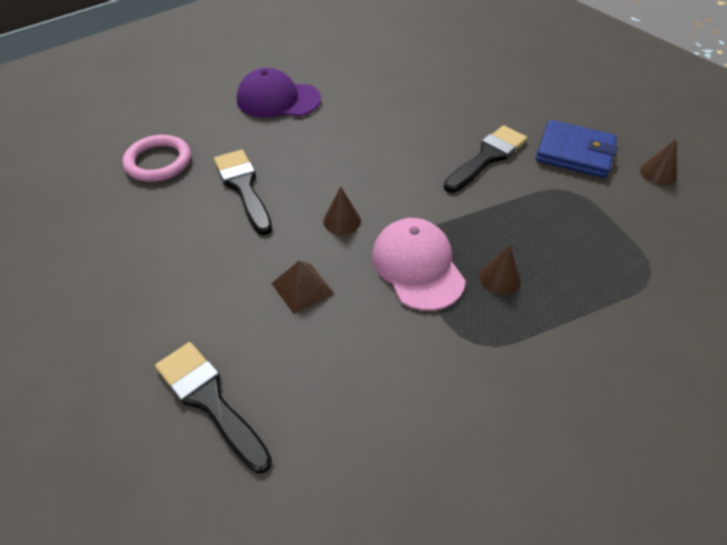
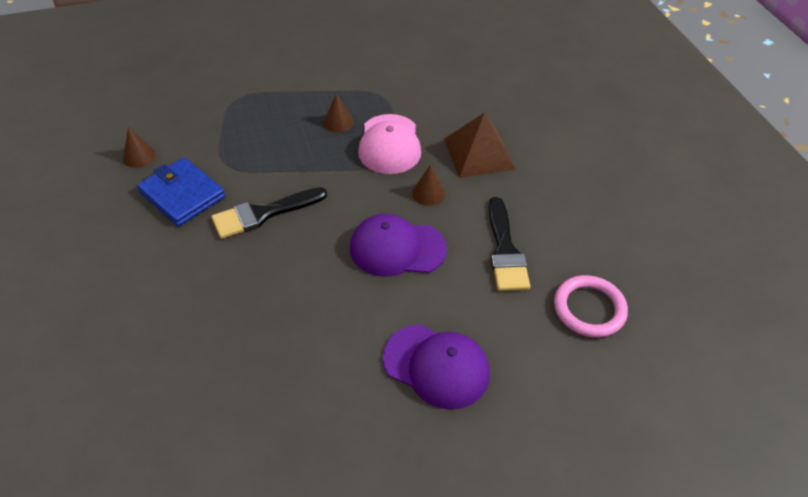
camera: 160 degrees left, 0 degrees up
(209, 400) = (553, 111): black brush -> none
(302, 288) = (478, 153): brown pyramid -> brown pyramid, size x1.66
(346, 162) = (397, 248): none -> purple cap

